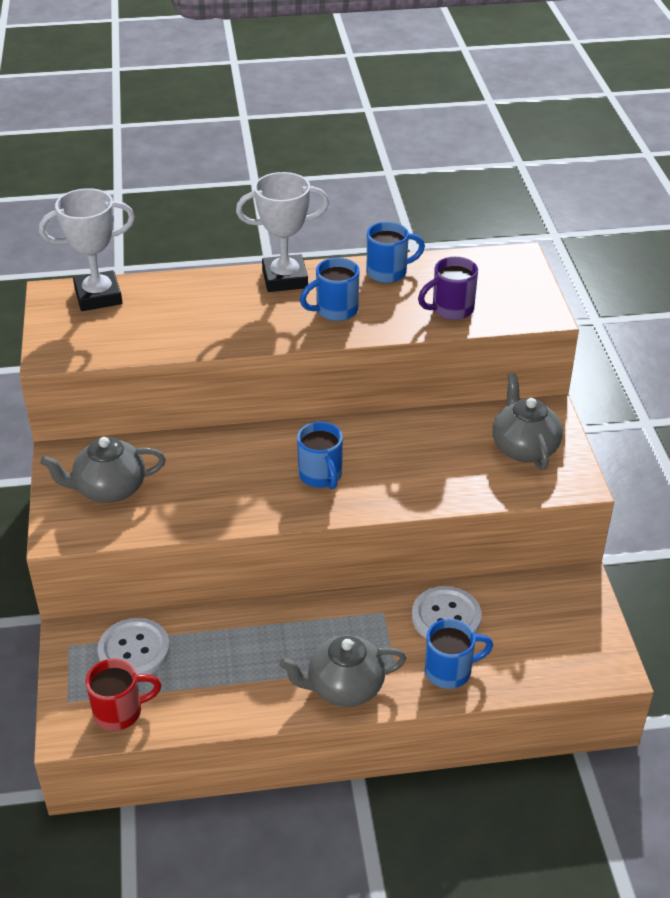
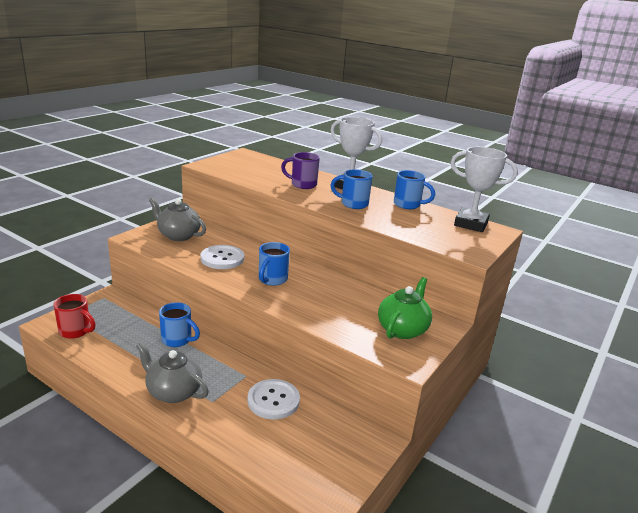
camera: 40 degrees right, 15 degrees down
(98, 296) = (259, 160): white trophy -> white trophy (471, 224)
(134, 650) = (121, 315): white button -> white button (222, 258)
(450, 671) = (234, 425): blue mug -> blue mug (177, 340)
(451, 309) = (417, 229): purple mug -> purple mug (302, 184)
(524, 447) = (402, 329): grey teapot -> green teapot

